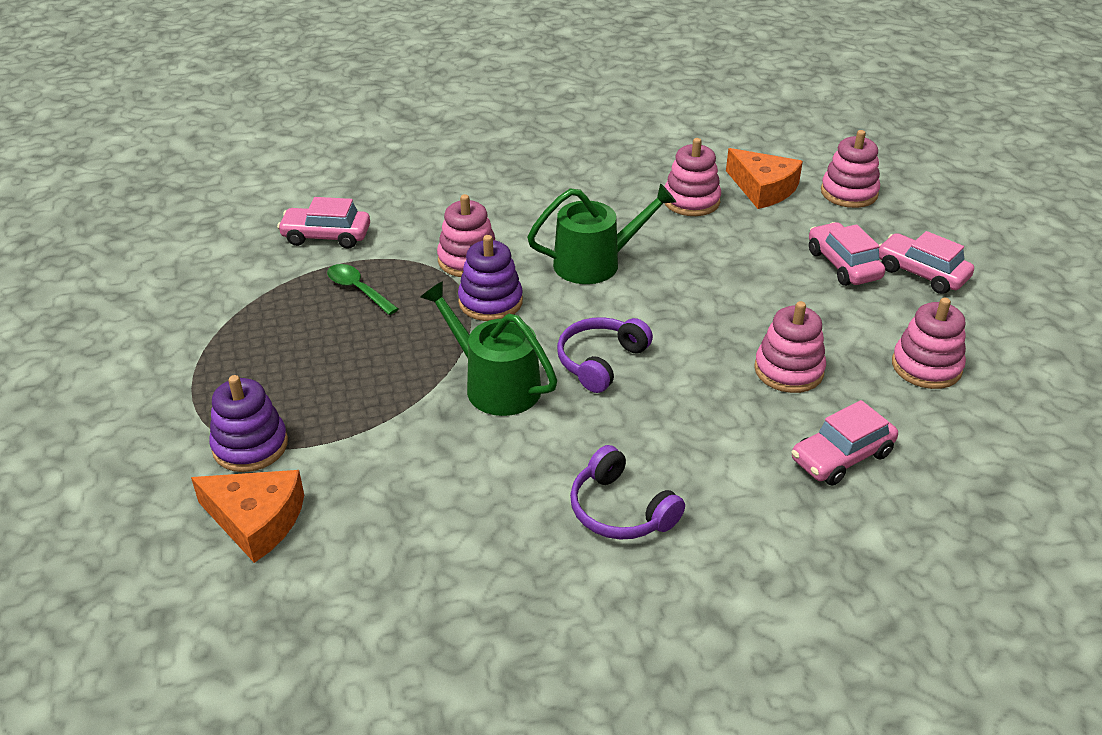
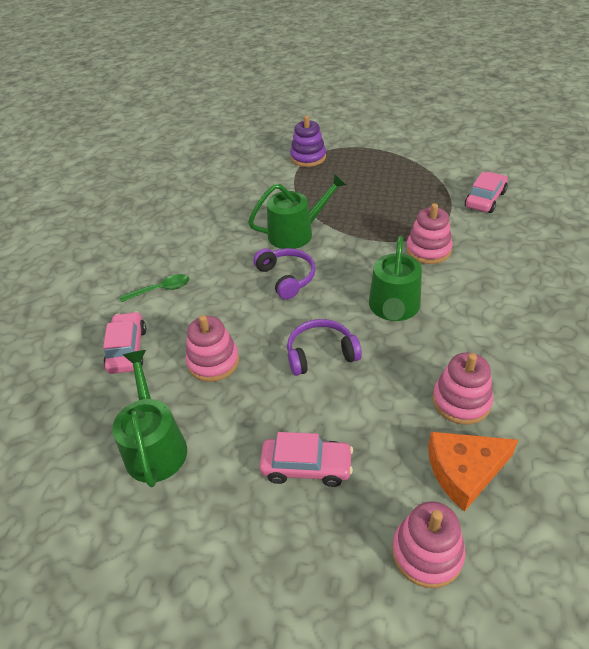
camera: 120 degrees right, 5 degrees up
(256, 520) = (261, 155): orange cheese -> none
(357, 289) = (417, 202): green spoon -> green spoon (161, 290)
(490, 302) = (375, 249): purple stacking toy -> none
(620, 510) = (174, 250): purple headphones -> purple headphones (321, 354)
(921, 273) = (258, 526): pink car -> none
(926, 366) = (155, 446): pink stacking toy -> green watering can

